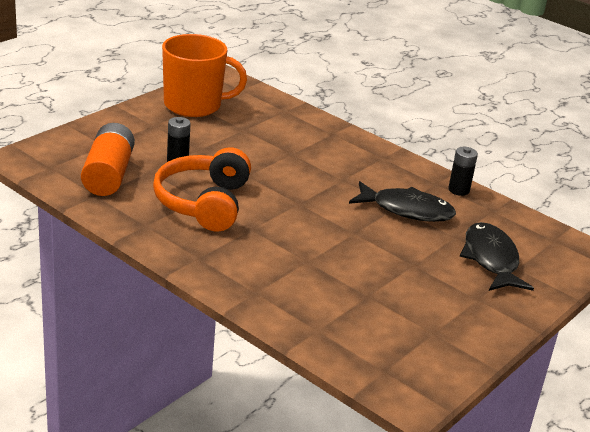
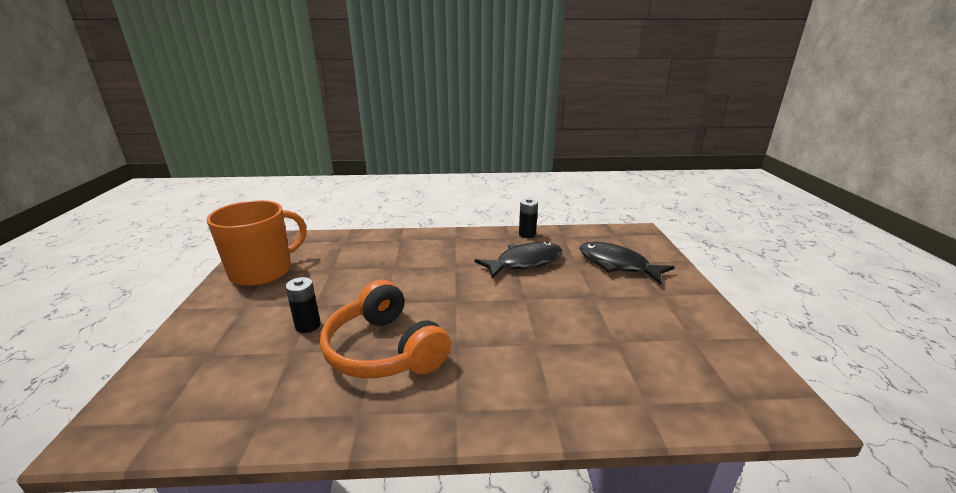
camera: 40 degrees left, 5 degrees down
(108, 174) = (248, 384): orange battery -> none

